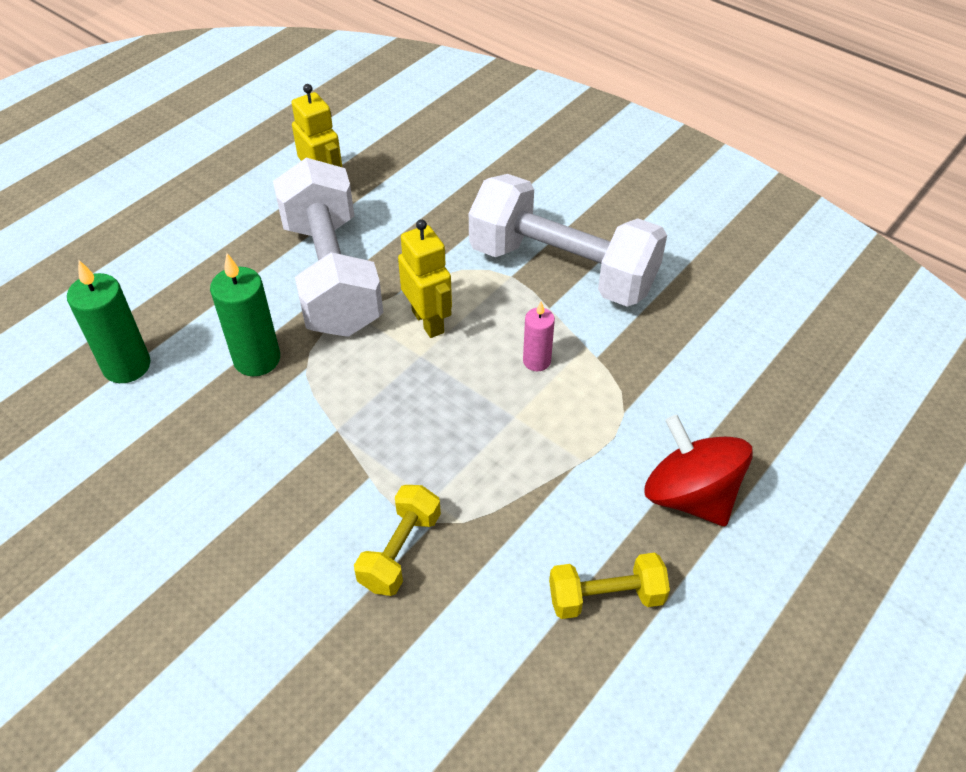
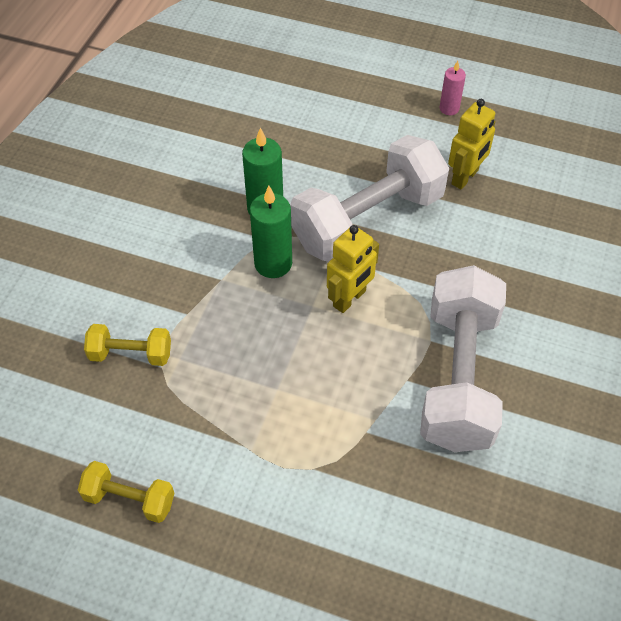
camera: 70 degrees right, 5 degrees up
(127, 366) = (229, 143): green candle -> green candle (273, 263)
(536, 361) = (341, 388): pink candle -> pink candle (449, 108)
(606, 597) = (129, 499): yellow dumbbell -> yellow dumbbell turned 45 degrees counterclockwise
(690, 495) = (244, 541): red spinning top -> none

